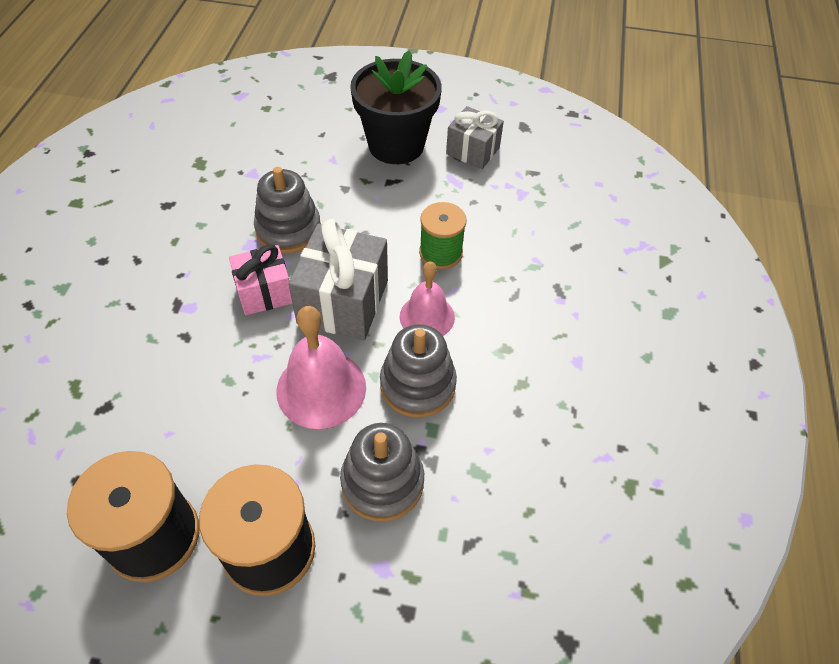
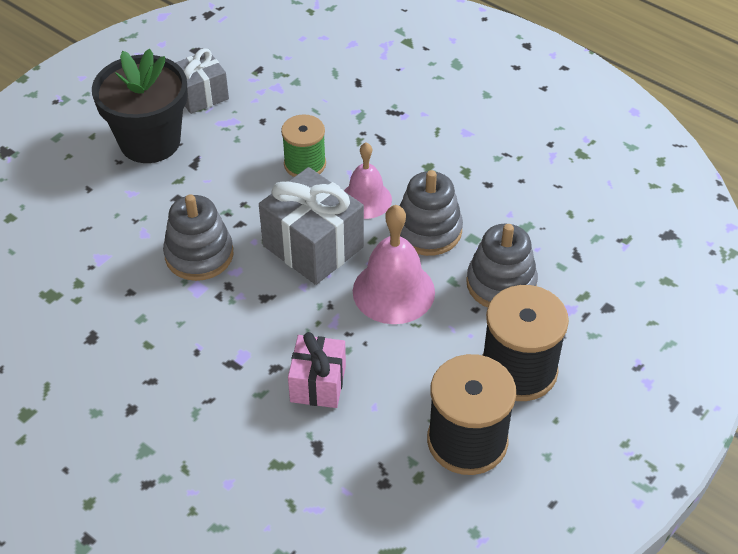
camera: 60 degrees left, 5 degrees down
(265, 293) = (264, 296): pink gift -> pink gift (318, 384)

